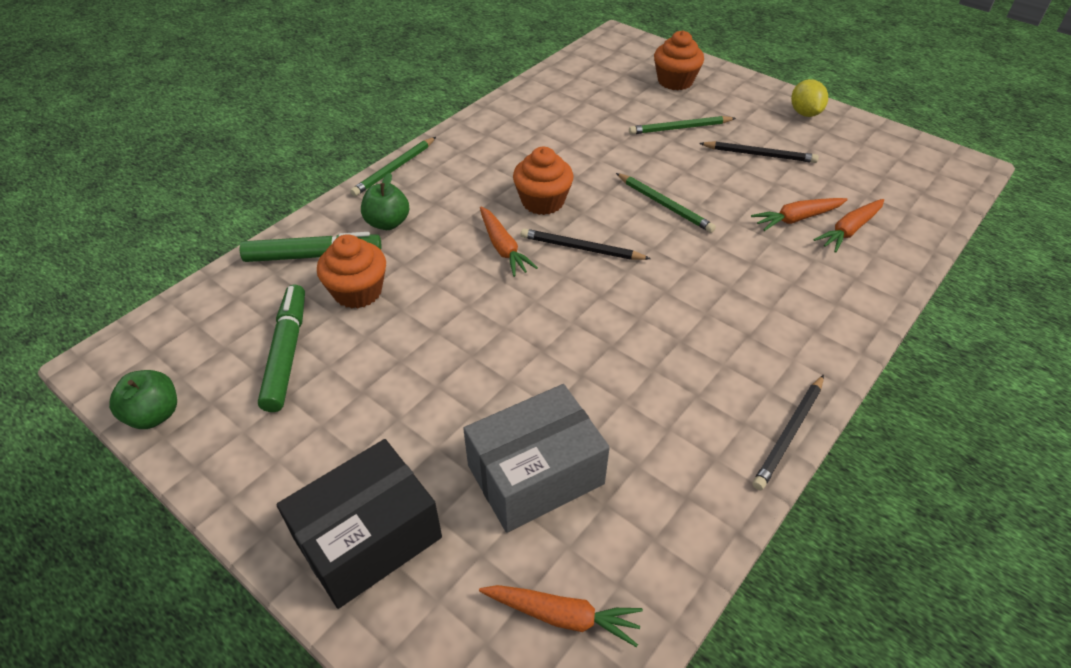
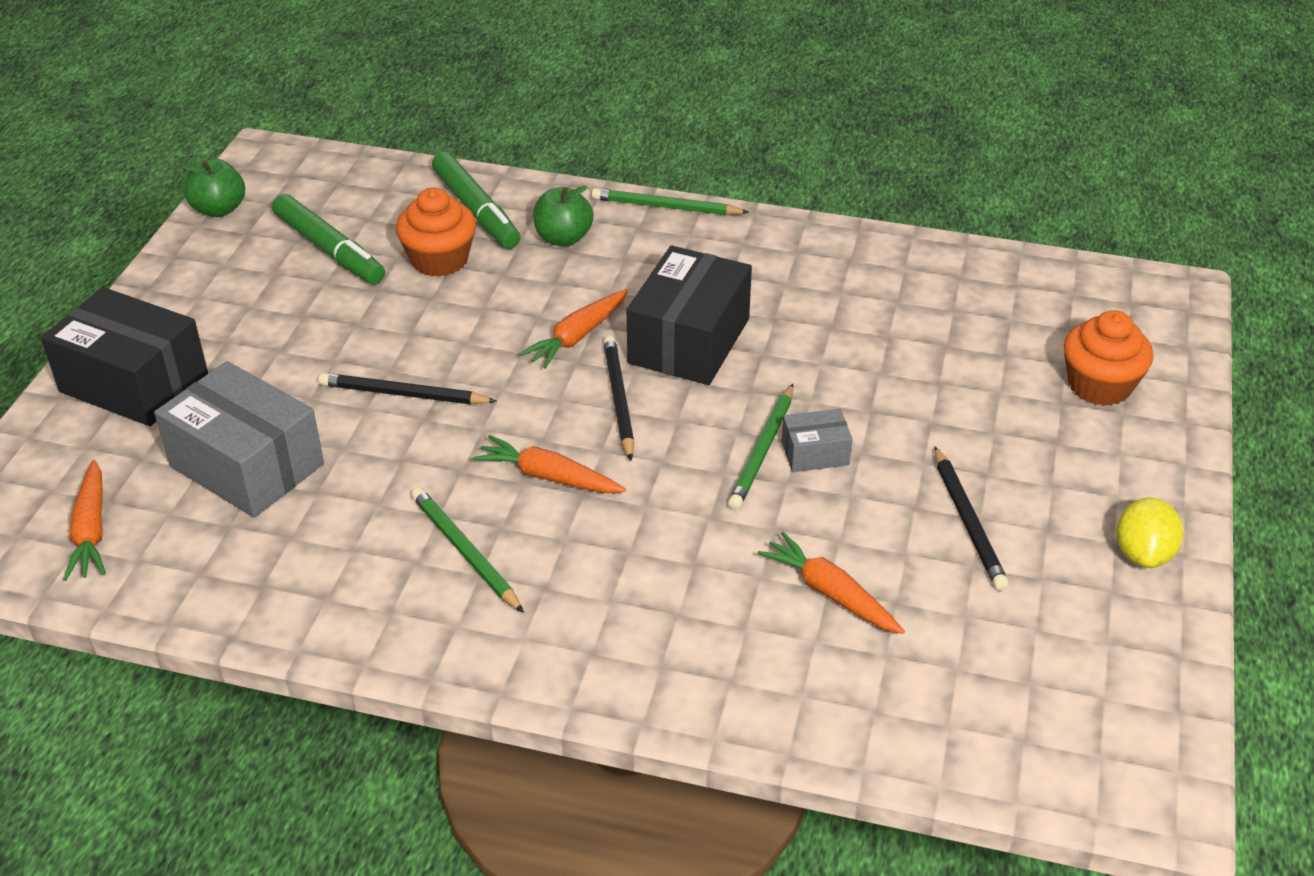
camera: 65 degrees right, 5 degrees down
(287, 353) = (329, 250): green marker -> green marker turned 75 degrees clockwise
(542, 201) = (689, 341): orange cupcake -> black box
(678, 187) = (815, 453): none -> grey box
(680, 128) = (968, 421): green pencil -> green pencil (465, 552)
(789, 433) = (391, 655): black pencil -> black pencil (404, 394)
(805, 113) = (1143, 554): yellow lemon -> yellow lemon turned 45 degrees counterclockwise
(849, 230) = (843, 657): orange carrot -> orange carrot (549, 477)

